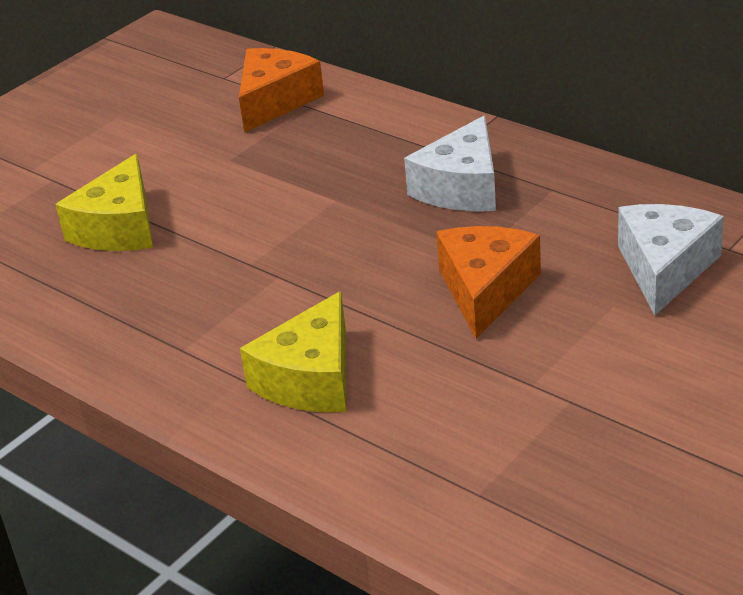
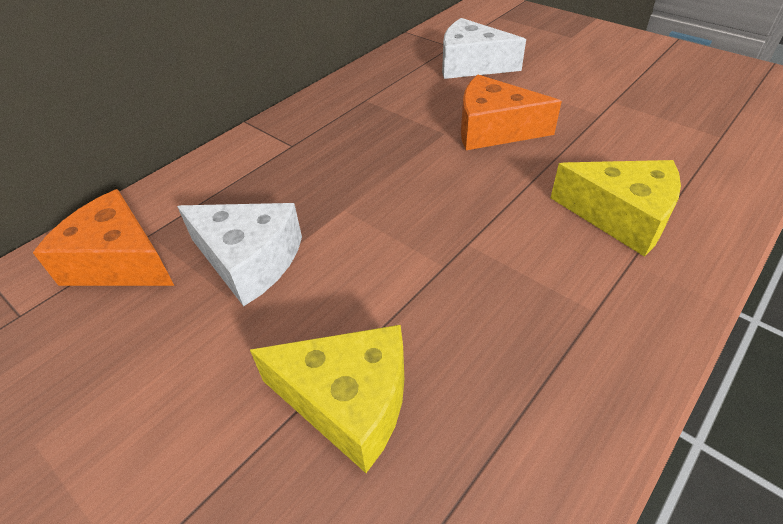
camera: 90 degrees left, 10 degrees up
(461, 187) = (349, 138): white cheese -> white cheese (249, 260)

